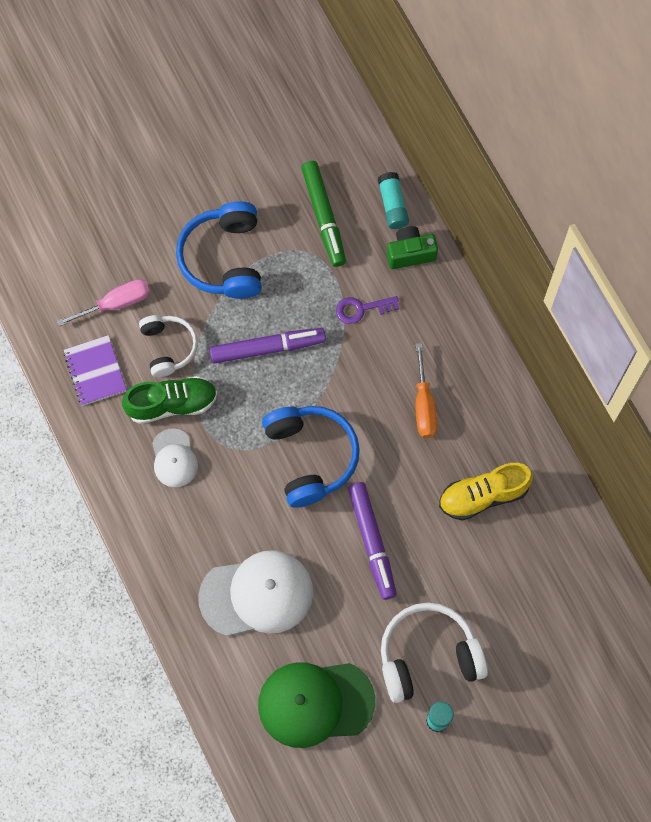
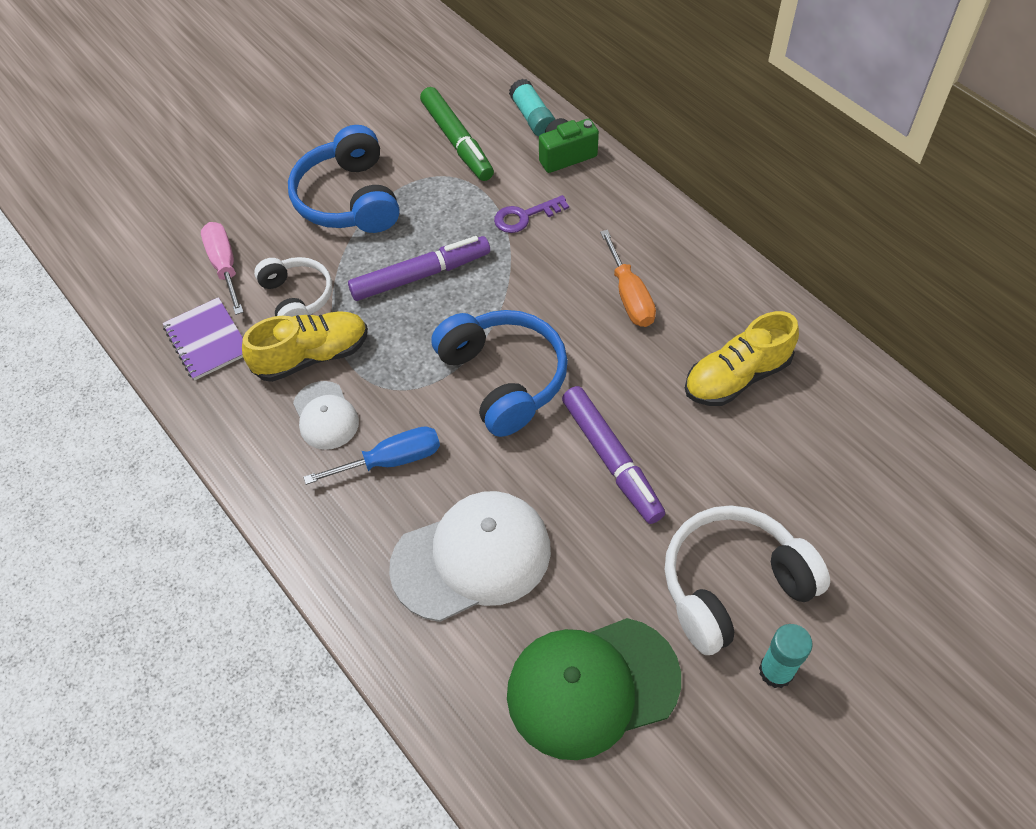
camera: 10 degrees left, 15 degrees down
(116, 303) = (225, 266): pink screwdriver -> pink screwdriver turned 75 degrees counterclockwise
(172, 404) = (312, 356): green shoe -> yellow shoe
(215, 506) = (391, 460): none -> blue screwdriver

